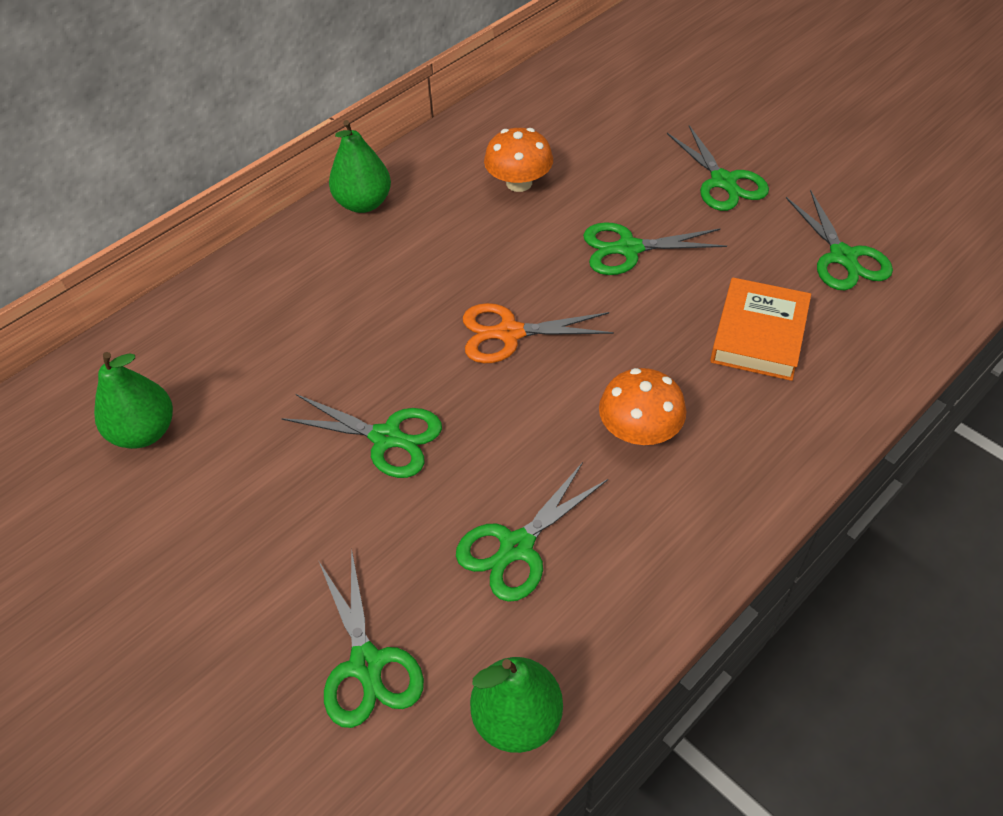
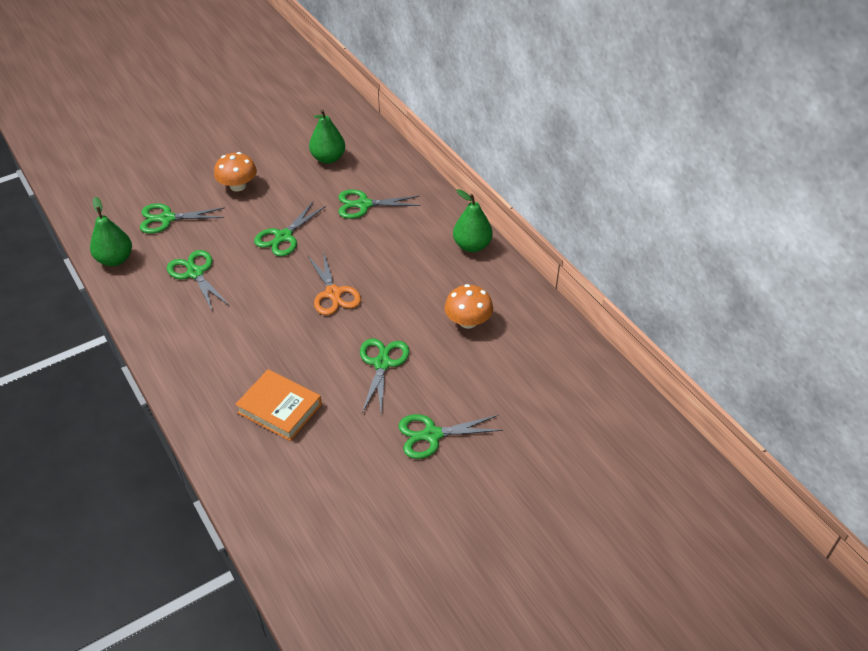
camera: 100 degrees right, 5 degrees down
(509, 333) = (333, 293): orange scissors -> orange scissors turned 150 degrees clockwise
(639, 430) = (238, 334): orange mushroom -> orange mushroom (238, 186)
(843, 257) = (327, 480): green scissors -> green scissors (363, 205)

